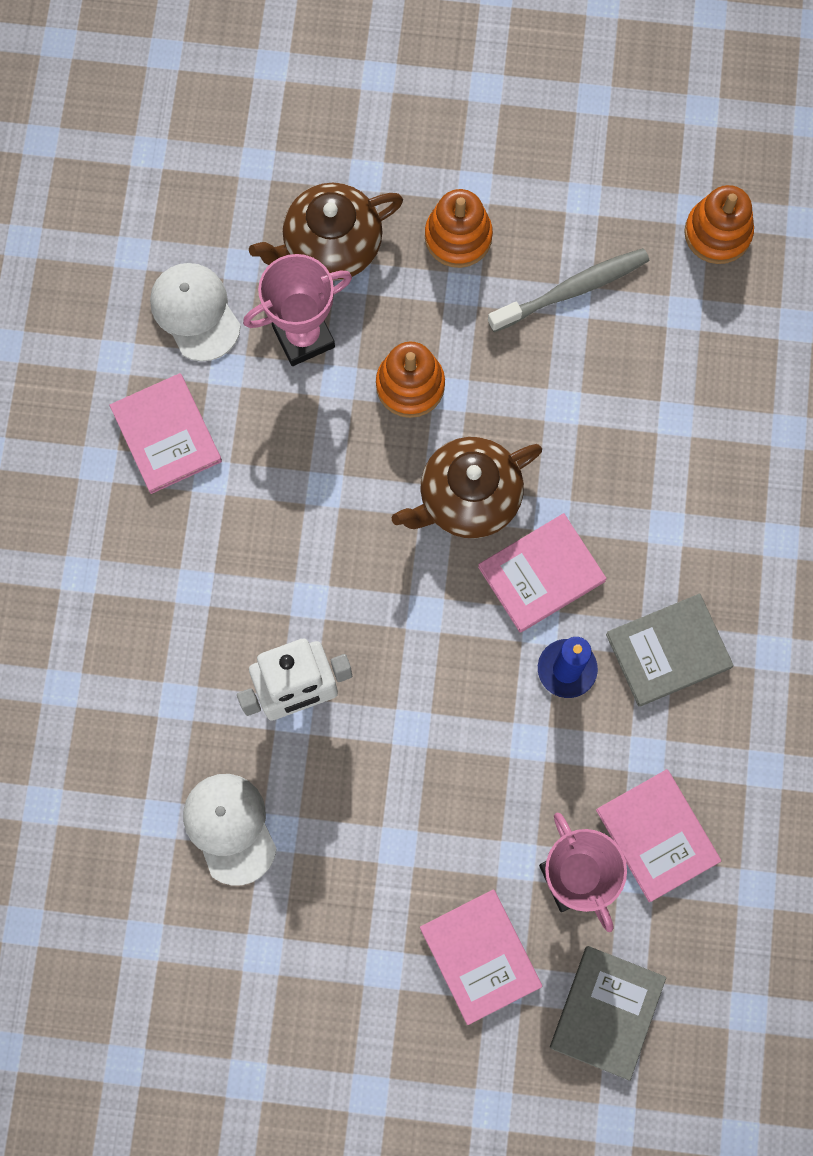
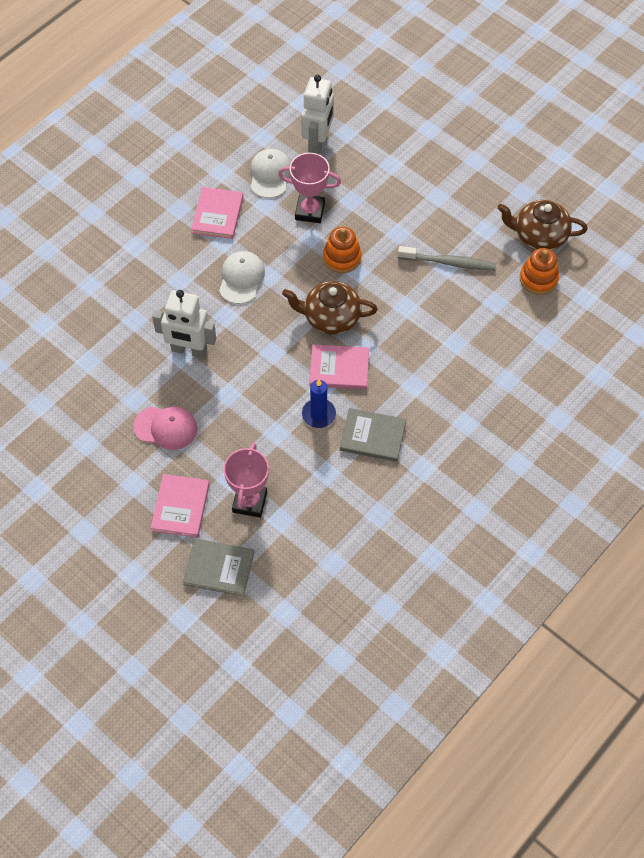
camera: 35 degrees right, 15 degrees down
(227, 208) = (318, 143): none -> white robot
(230, 828) = (114, 384): white cap -> white cap (241, 278)
(330, 247) = (351, 183): brown teapot -> brown teapot (539, 236)
(362, 846) = (166, 428): none -> pink cap
(458, 237) = (413, 212): orange stacking toy -> none
(607, 1012) = (219, 568): grey book -> grey book turned 45 degrees clockwise
(657, 835) = (304, 509): pink book -> none

